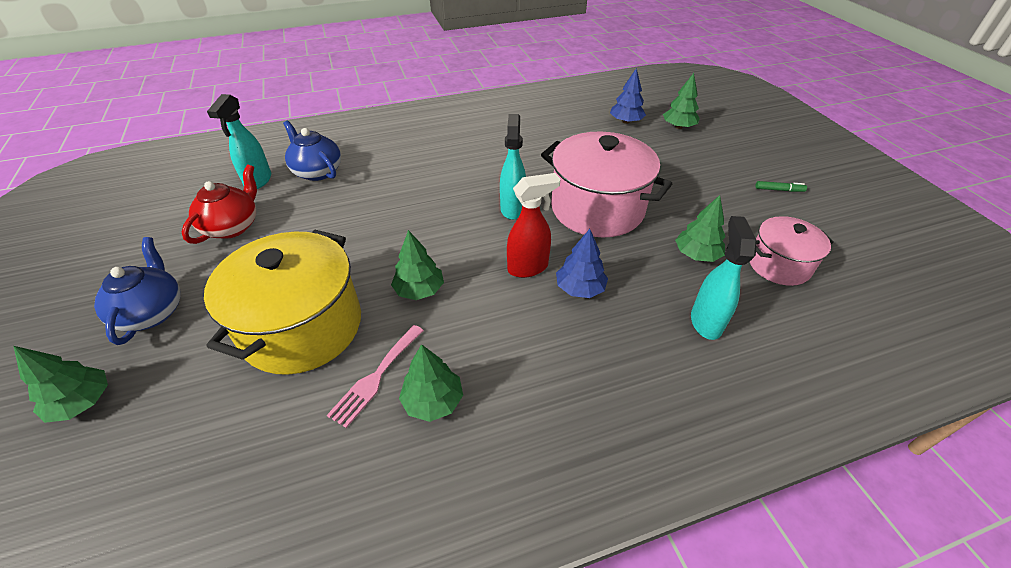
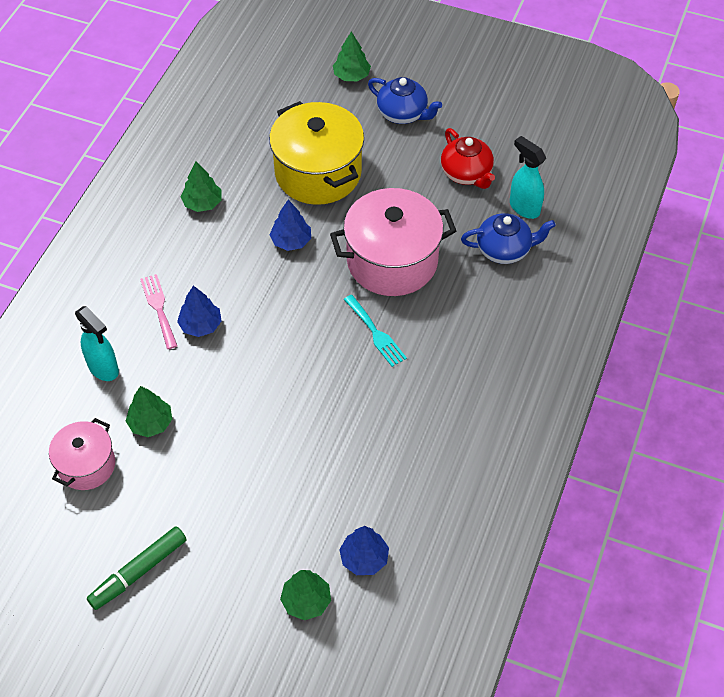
camera: 130 degrees right, 10 degrees up
(376, 377) = (244, 188): pink fork -> pink fork (159, 308)
(419, 290) = (291, 241): green tree -> blue tree
(466, 191) = (376, 333): none -> turquoise fork
(512, 208) = (321, 348): turquoise spray bottle -> none
(528, 268) = (249, 311): red spray bottle -> none
(597, 208) = (262, 405): pink pot -> pink pot (392, 261)
(779, 190) = (138, 572): green marker -> green marker, size x2.00

